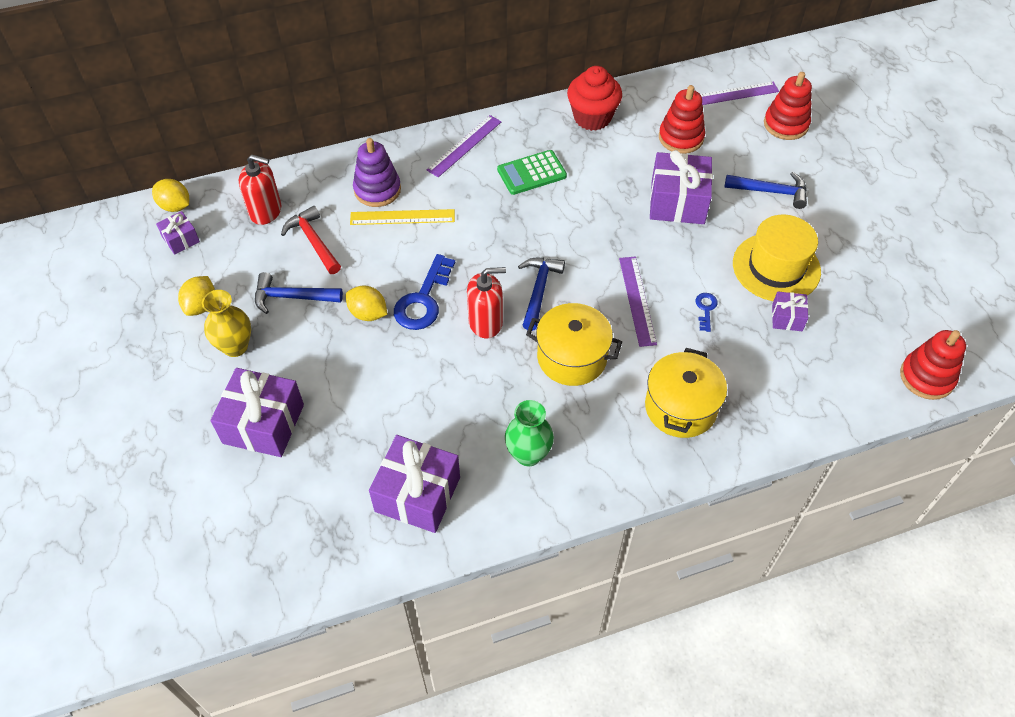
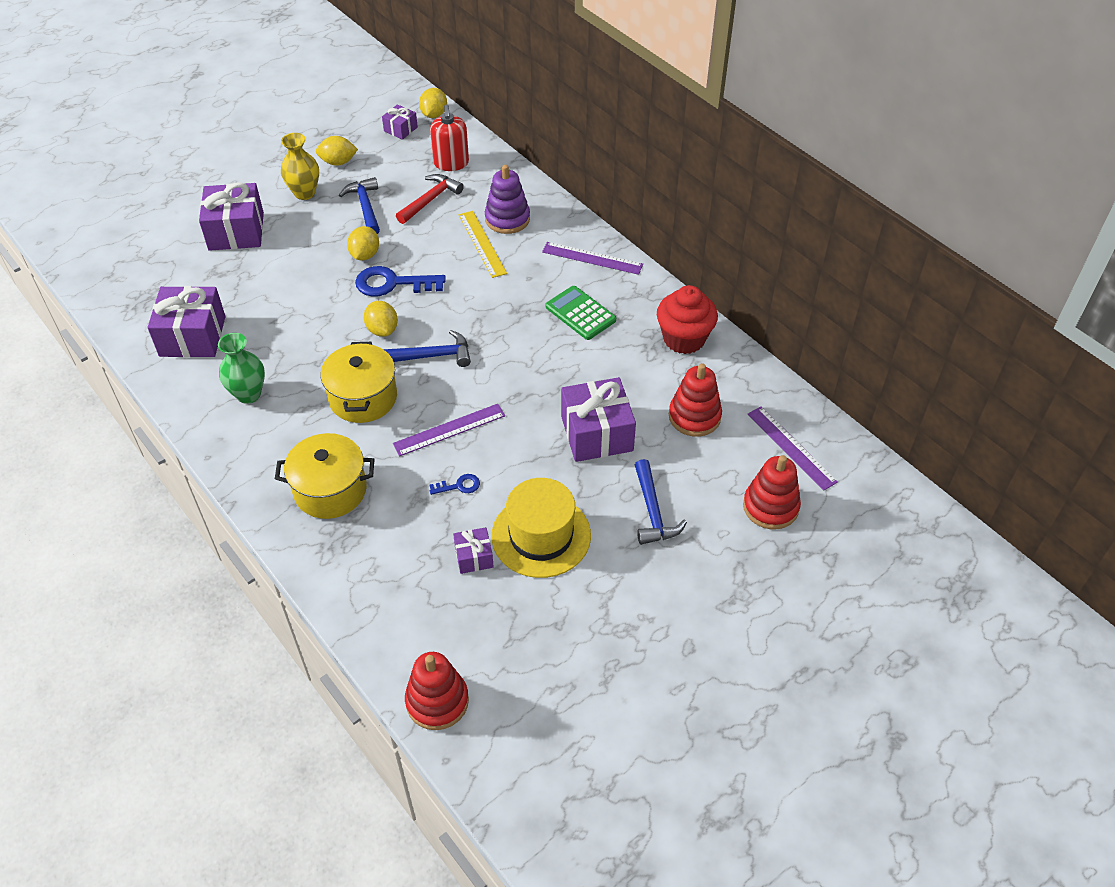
camera: 70 degrees right, 5 degrees down
(485, 322) = (382, 330): red soap dispenser -> yellow lemon

